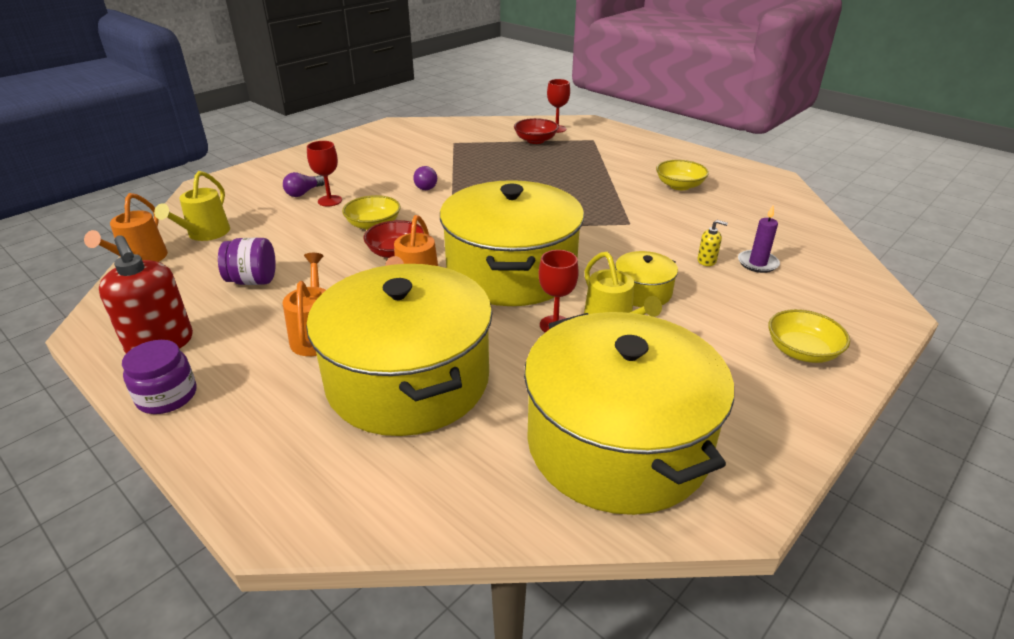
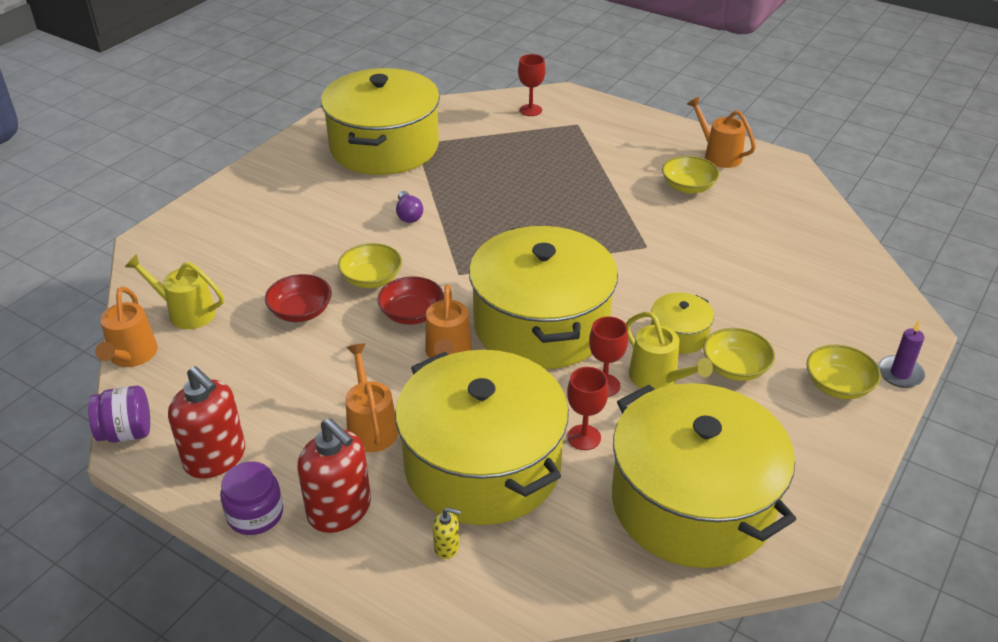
camera: 10 degrees left, 5 degrees up
(205, 234) = (186, 312): yellow watering can -> yellow watering can turned 105 degrees clockwise
(249, 403) = (340, 510): none -> red soap dispenser
(253, 281) = (272, 369): purple jar -> purple jar (126, 432)
(304, 193) = (271, 240): purple light bulb -> none
(330, 201) = (307, 249): red goblet -> red goblet (584, 437)
(427, 142) = (384, 147): none -> yellow pot
(535, 140) = (511, 132): red bowl -> red bowl (301, 311)
(693, 324) = (735, 368): none -> yellow bowl
(707, 261) = (734, 288): yellow soap dispenser -> yellow soap dispenser (447, 547)
(712, 167) = (718, 155): none -> orange watering can
(757, 263) = (784, 285): purple candle -> purple candle (900, 374)

